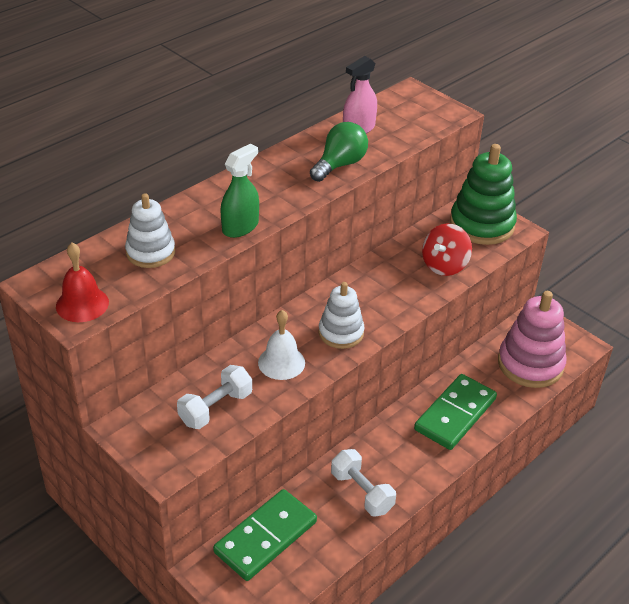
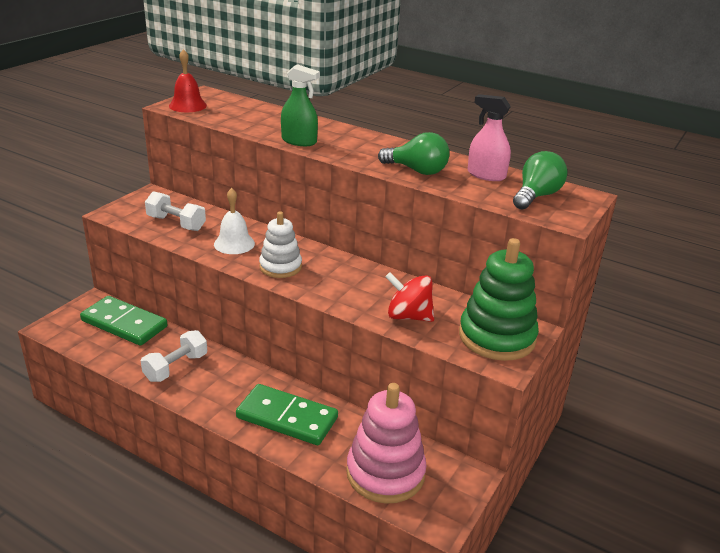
camera: 75 degrees right, 10 degrees down
(150, 252) = (252, 117): white stacking toy -> none
(407, 114) = (536, 196): none -> green light bulb

